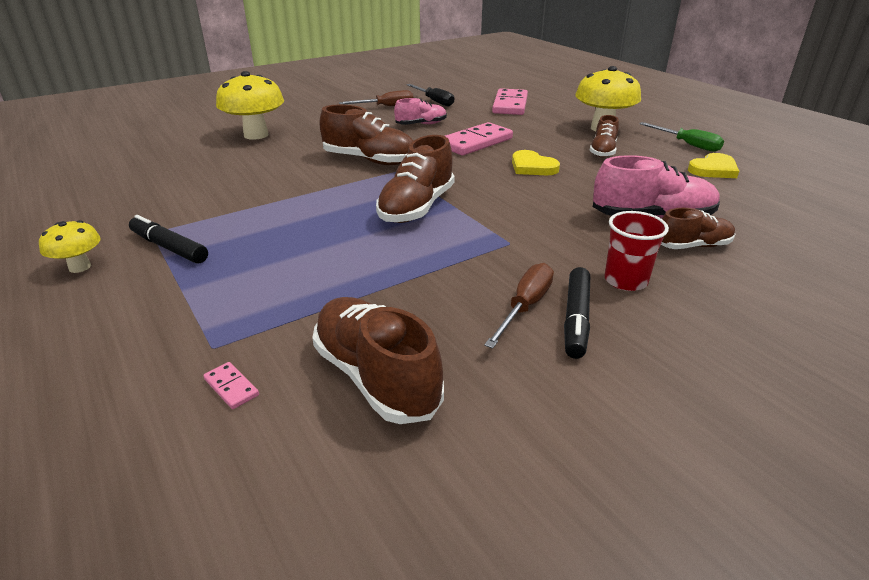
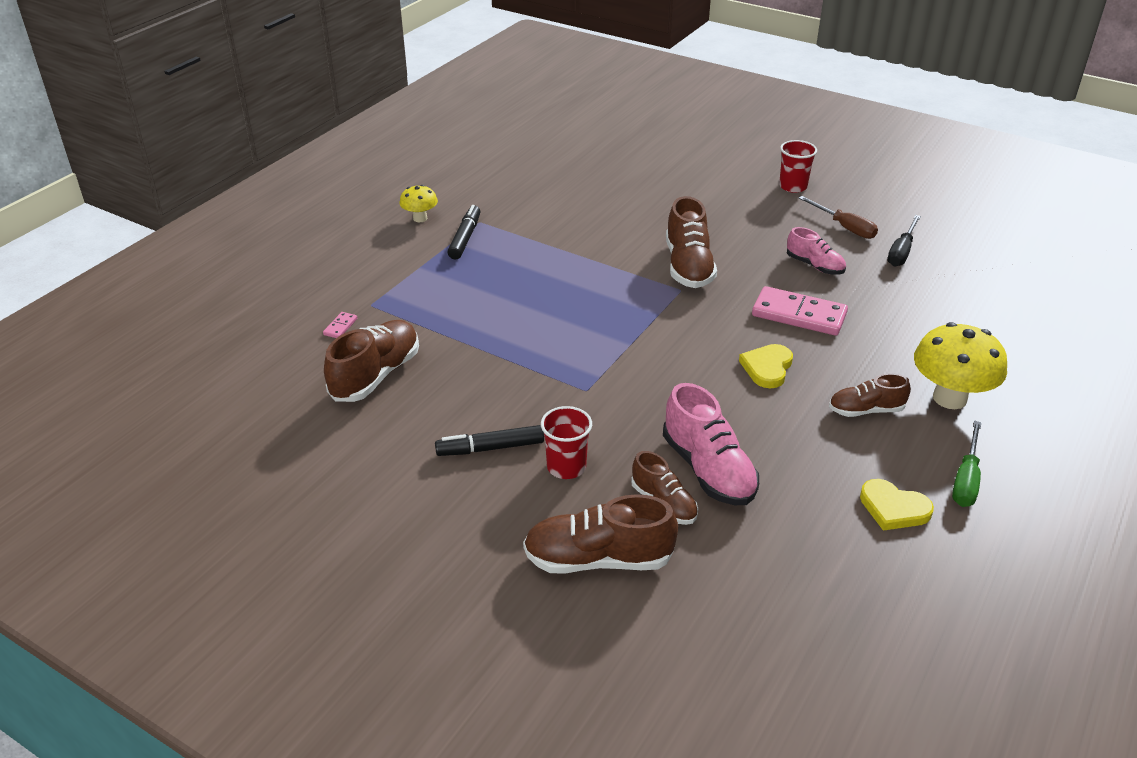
camera: 65 degrees right, 5 degrees up
(256, 135) = (686, 187): yellow mushroom -> none
(314, 107) = (793, 186): none -> red cup
(417, 207) = (612, 323): brown shoe -> brown shoe (598, 560)
(510, 105) = (956, 308): pink domino -> none
(525, 307) = (491, 419): brown screwdriver -> none

